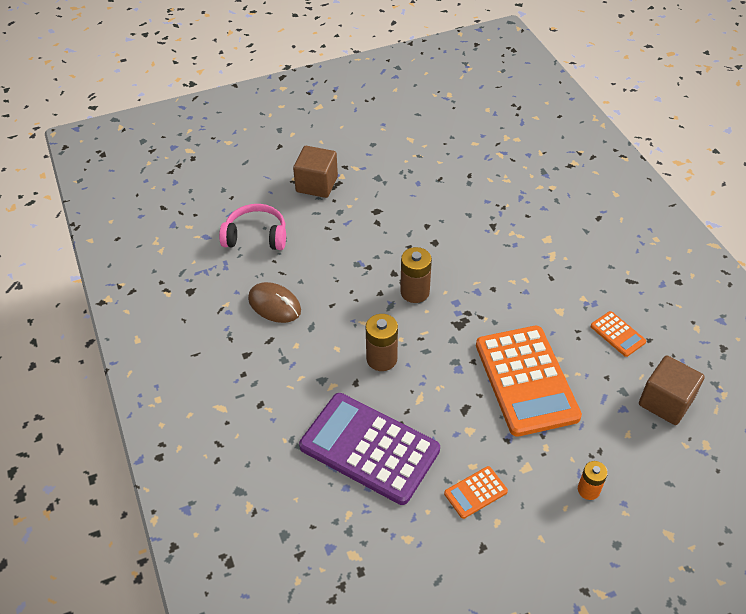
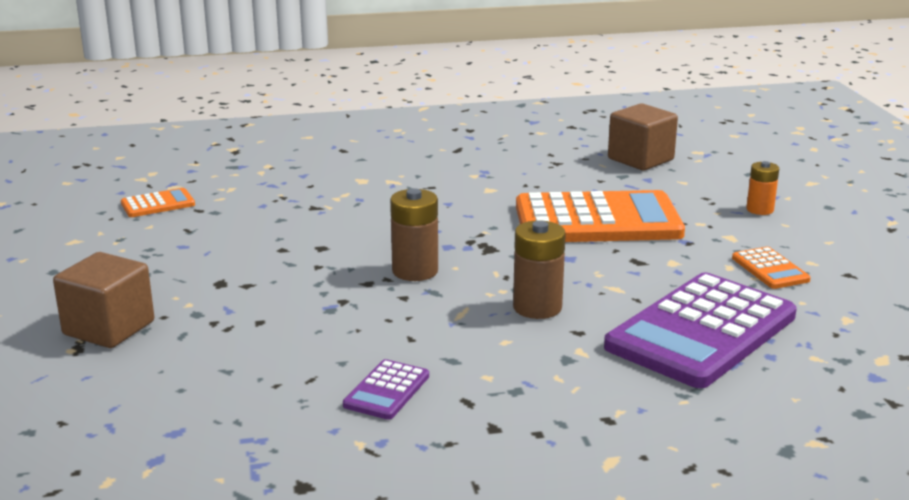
camera: 80 degrees left, 25 degrees down
(256, 236) = (198, 399): pink headphones -> none
(274, 305) = (386, 391): brown mouse -> purple calculator
(617, 334) = (538, 166): orange calculator -> orange calculator (158, 204)

